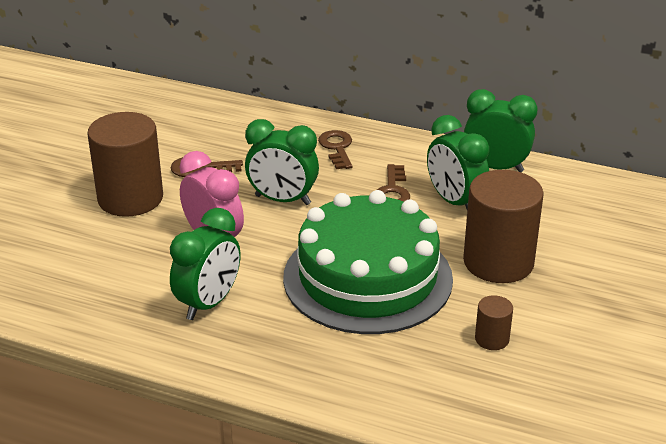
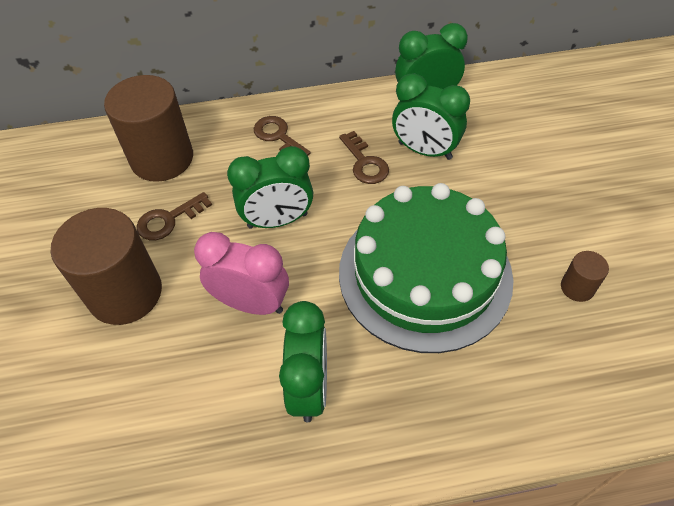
camera: 30 degrees left, 20 degrees up
(498, 262) = (511, 199): brown cylinder -> brown cylinder (162, 158)

